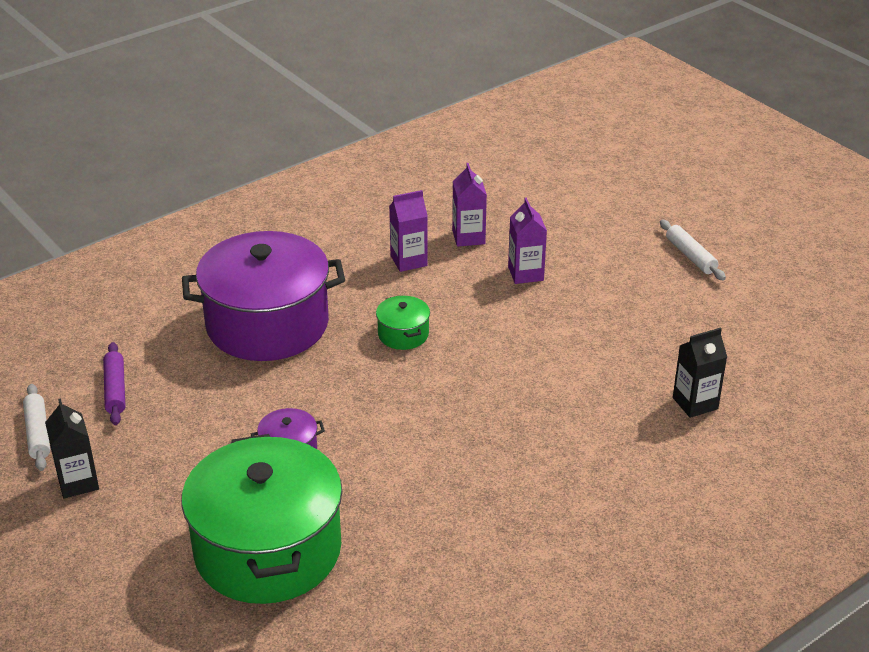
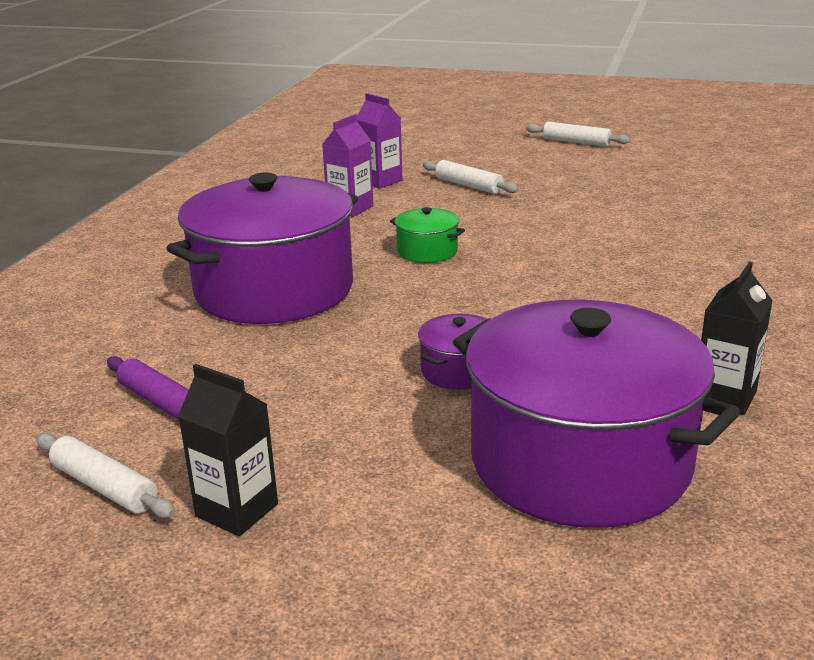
camera: 35 degrees left, 10 degrees down
(268, 550) = (580, 460): green pot -> purple pot
(525, 274) = (468, 185): purple carton -> white rolling pin
(695, 403) = (739, 209): black carton -> black carton (724, 396)

